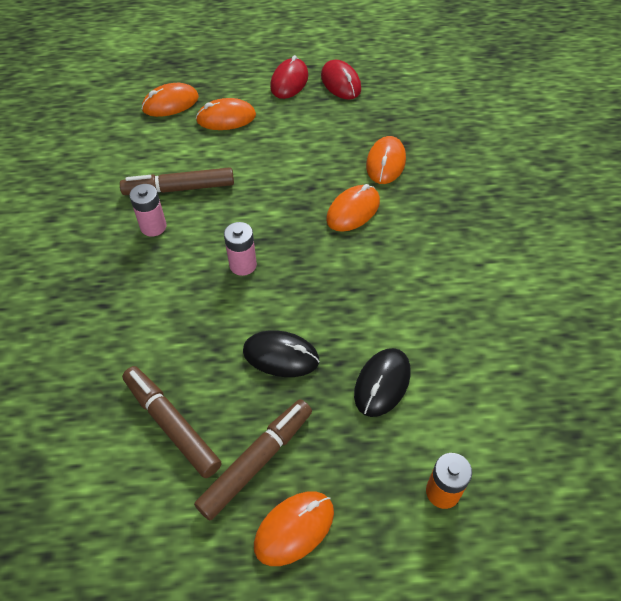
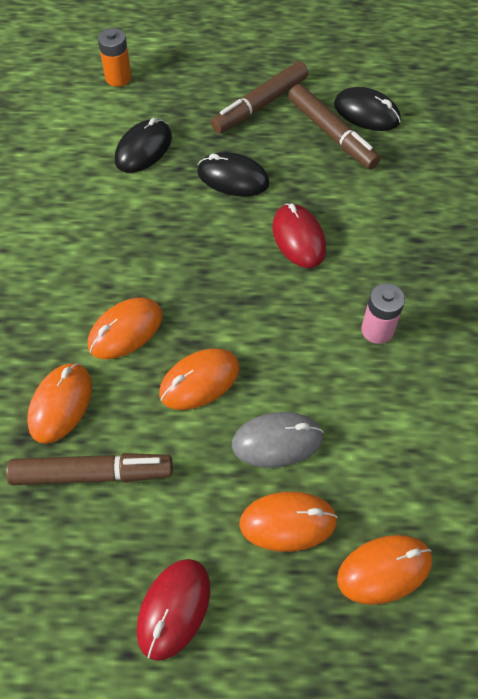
camera: 175 degrees left, 5 degrees up
(126, 461) = (366, 113): none -> black mouse
(179, 189) = (350, 386): brown marker -> brown marker (92, 474)
(233, 154) = (277, 441): none -> grey mouse
(243, 265) = (267, 271): pink battery -> none
(294, 528) = (234, 67): orange mouse -> orange mouse (199, 381)
(341, 83) = (83, 595): red mouse -> red mouse (298, 238)

